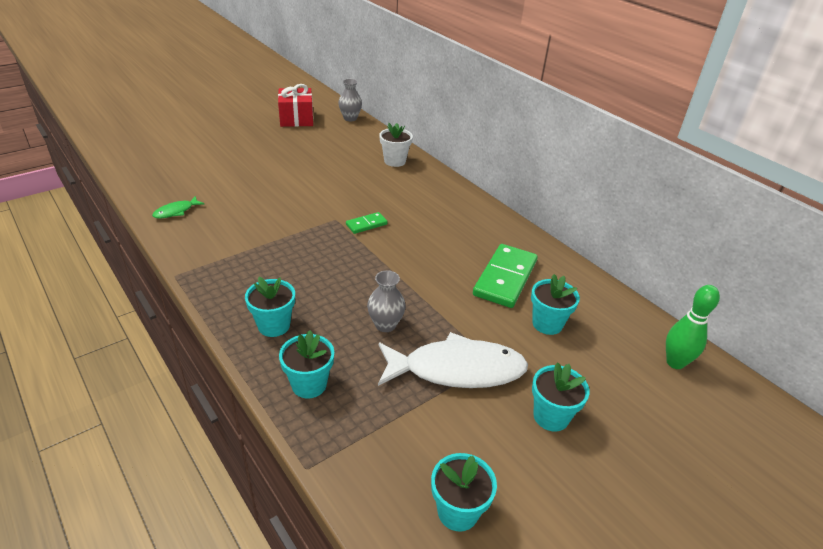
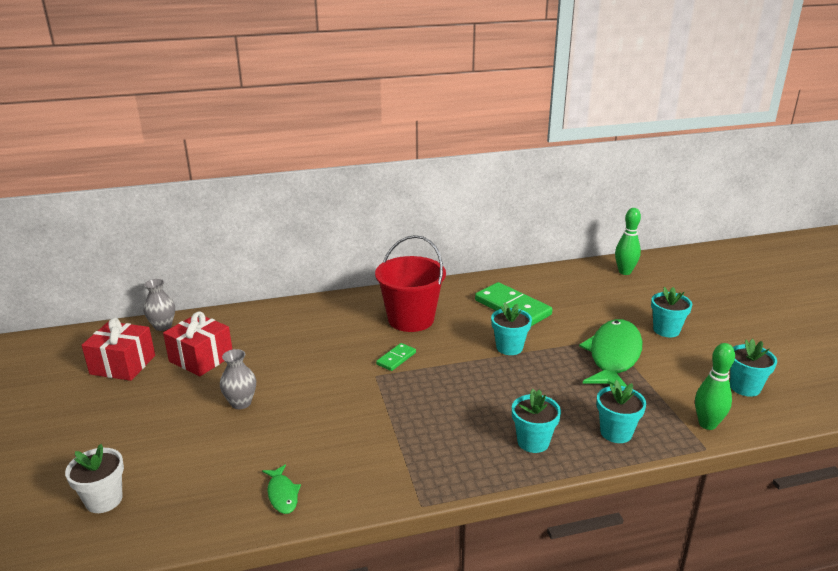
camera: 65 degrees left, 10 degrees down
(318, 142) = (201, 358): none -> red gift
(355, 468) = (707, 424): none -> green bowling pin
(366, 224) = (396, 358): green domino -> green domino turned 45 degrees clockwise
(385, 325) = (551, 378): grey vase -> grey vase (241, 403)
(395, 161) = (288, 318): white flower pot -> white flower pot (104, 500)
(435, 219) = (411, 319): none -> red bucket
(457, 369) = (613, 356): white fish -> green fish
(547, 324) = (573, 305): turquoise flower pot -> turquoise flower pot (509, 347)

